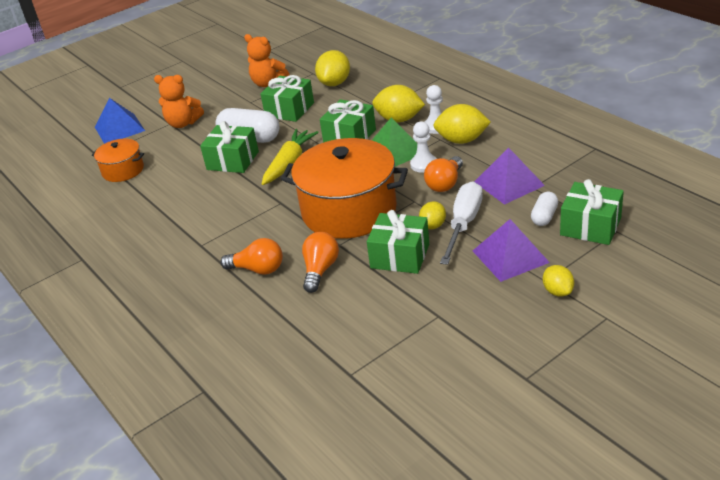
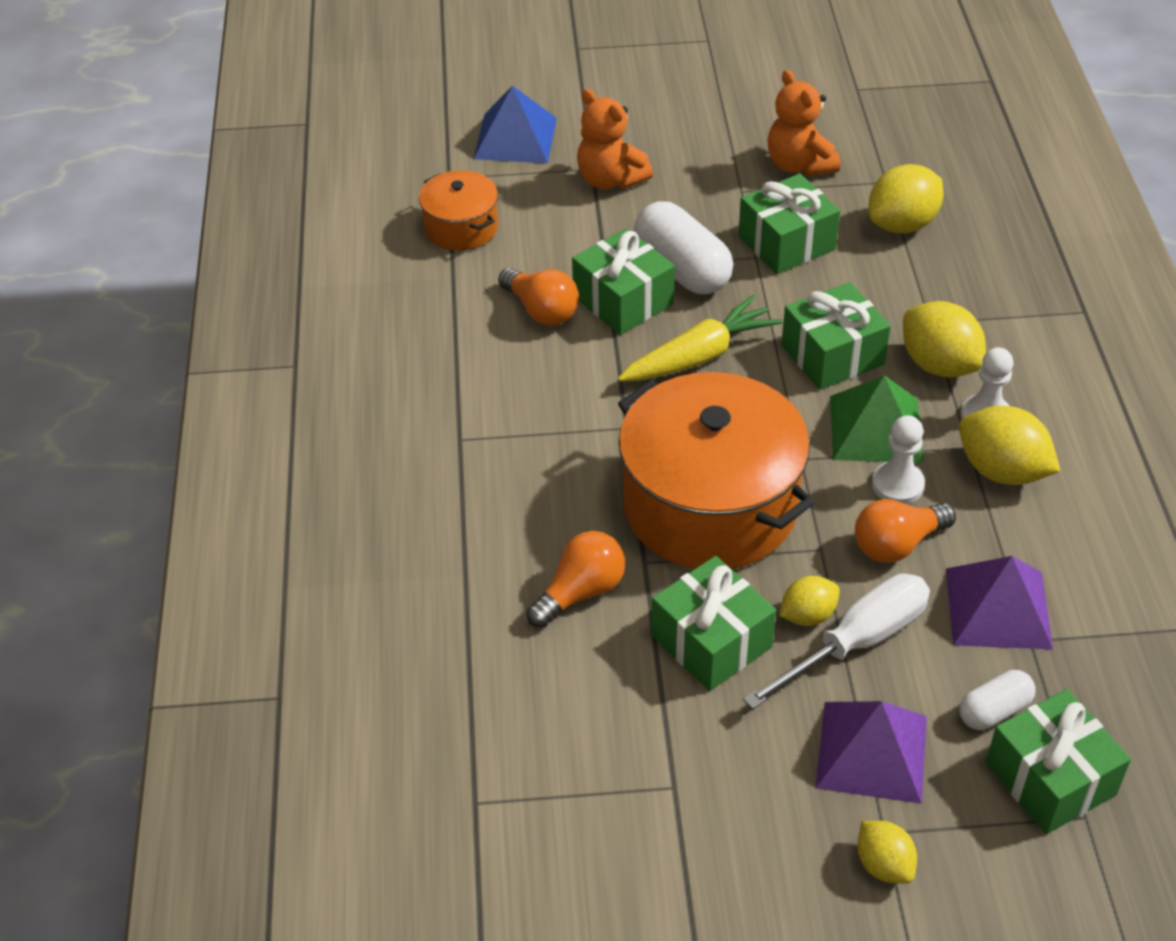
camera: 30 degrees right, 10 degrees up
(258, 269) = (500, 534): orange light bulb -> orange light bulb (541, 310)
(557, 291) = (884, 865): yellow lemon -> yellow lemon turned 45 degrees counterclockwise

